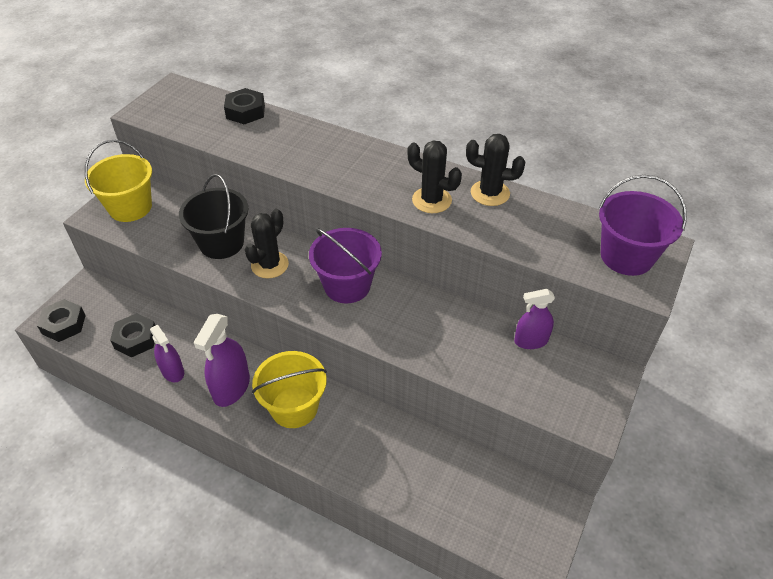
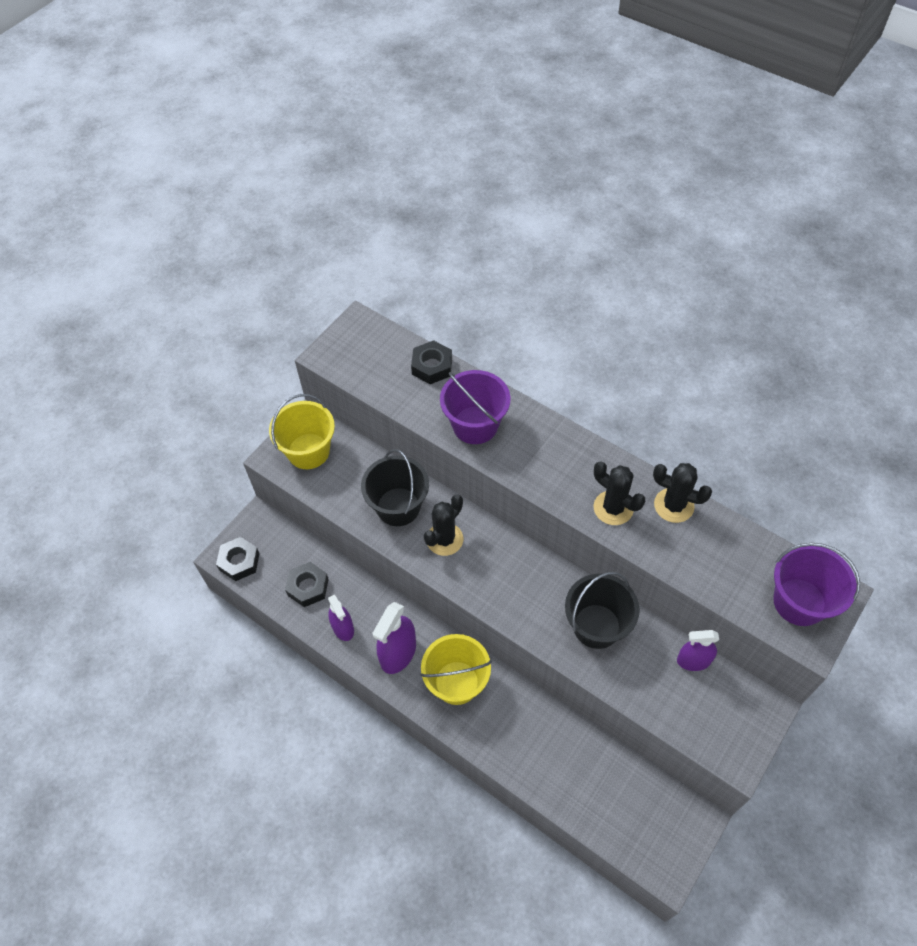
camera: 10 degrees right, 10 degrees up
(347, 285) = (519, 573): purple bucket -> purple bucket (475, 425)
(430, 322) = (596, 626): none -> black bucket

